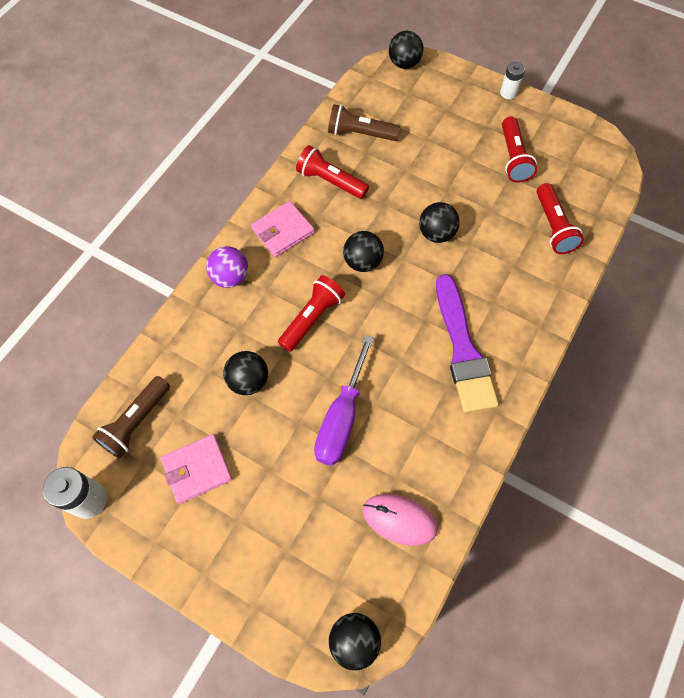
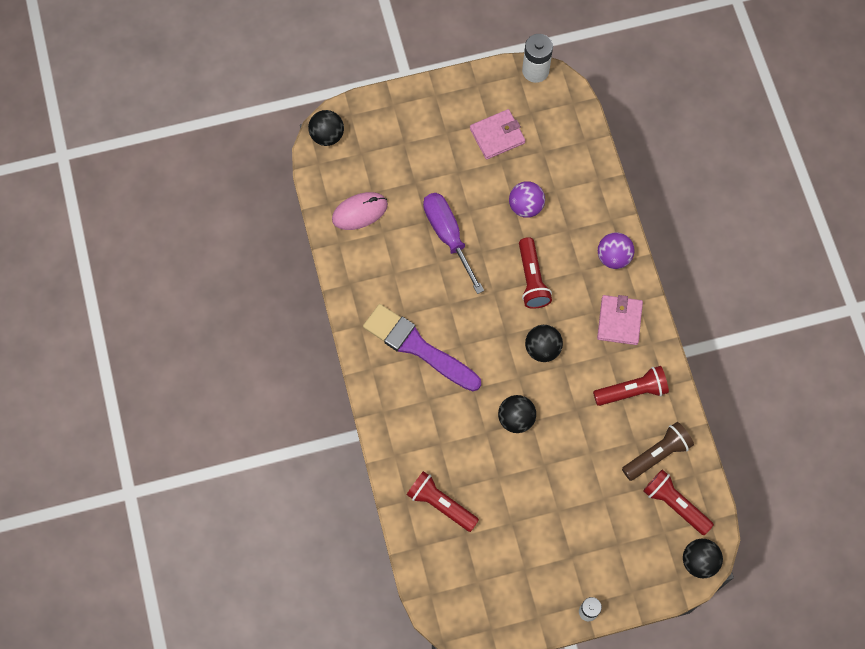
camera: 135 degrees right, 5 degrees up
(136, 422) = (560, 127): brown flashlight -> none
(197, 469) = (497, 136): pink wallet -> pink wallet turned 45 degrees clockwise
(248, 381) = (526, 206): black ball -> purple ball
(513, 158) = (524, 543): red flashlight -> red flashlight (674, 504)

